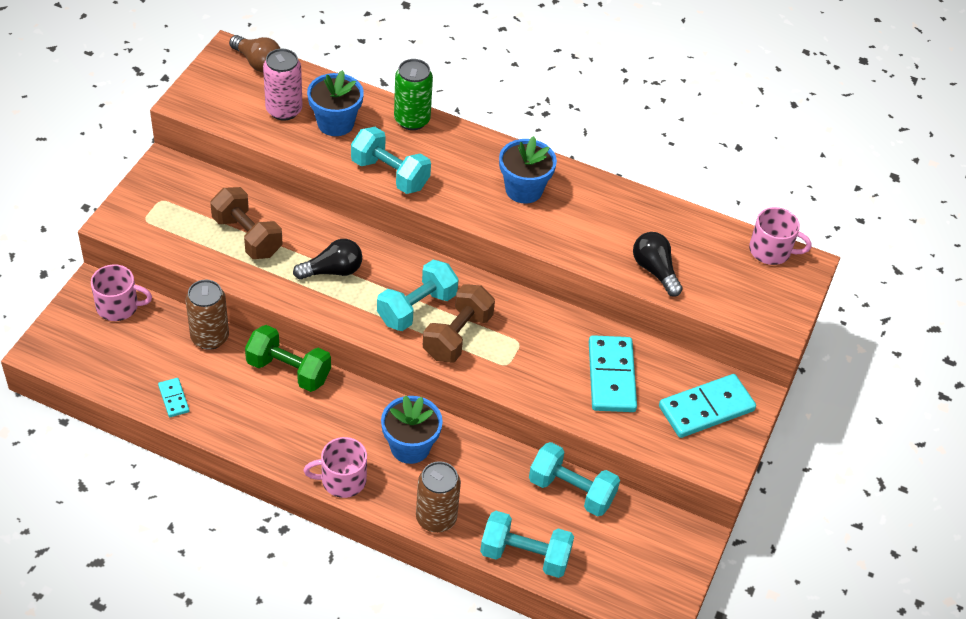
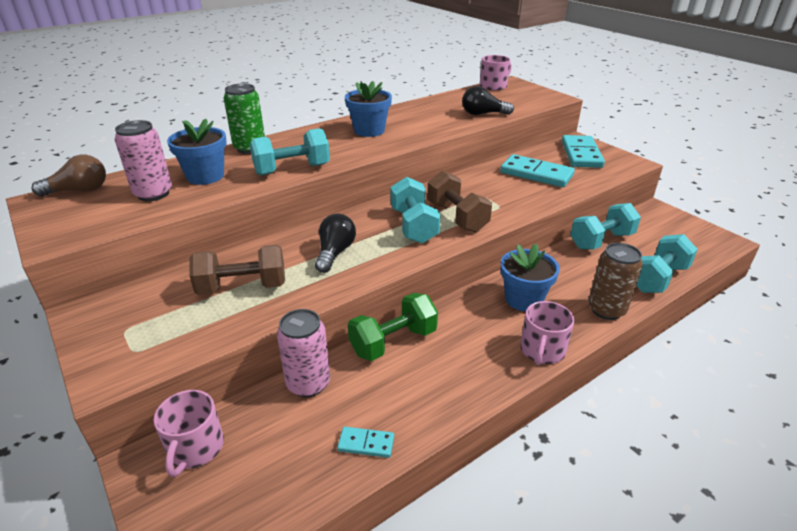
camera: 55 degrees left, 15 degrees down
(118, 306) = (195, 448): pink mug -> pink mug turned 150 degrees clockwise
(210, 337) = (308, 383): brown can -> pink can

